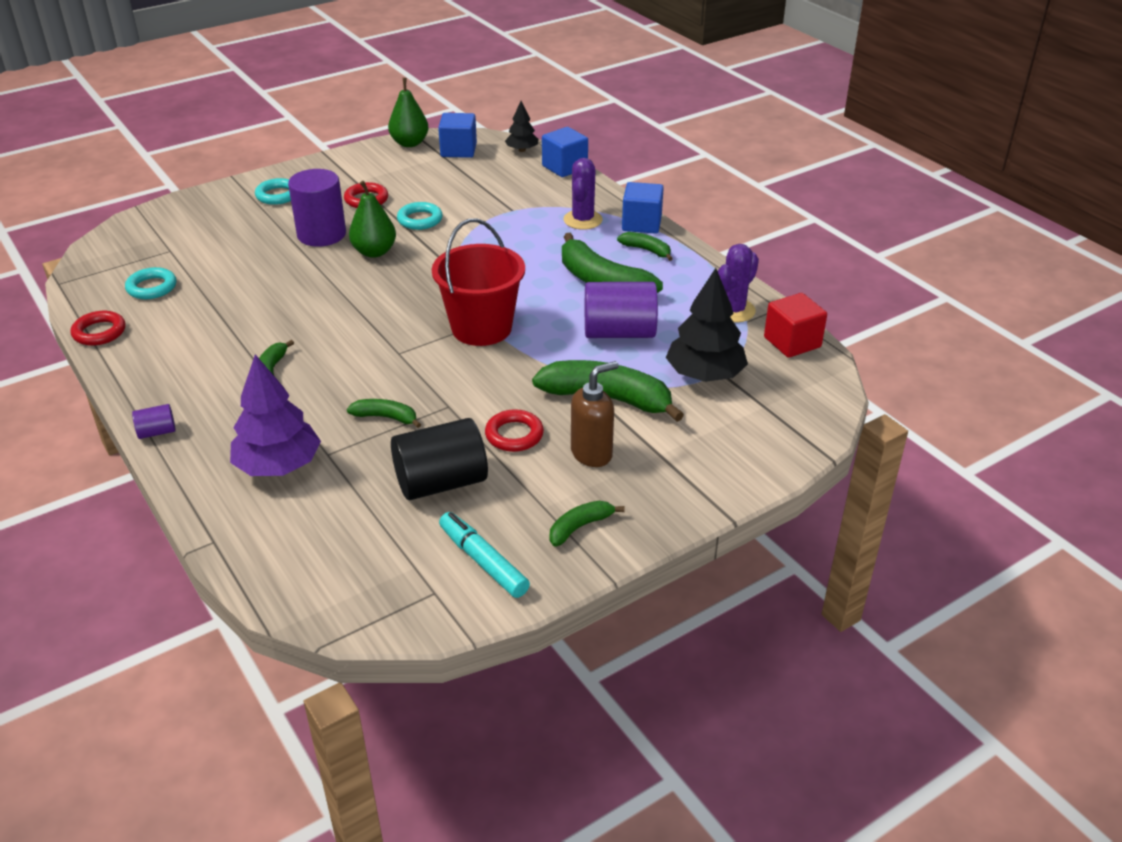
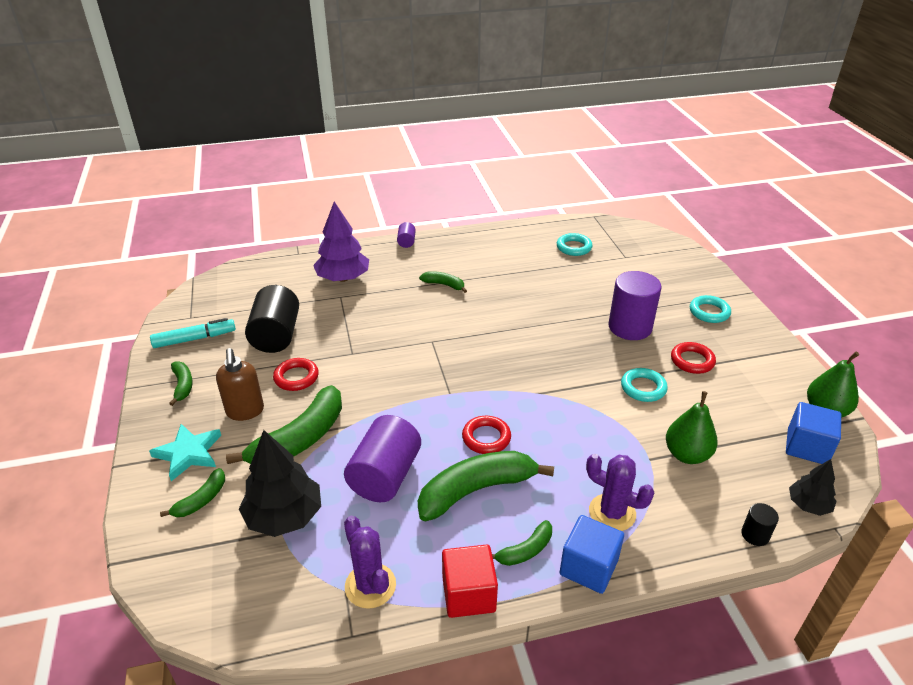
camera: 110 degrees right, 0 degrees up
(99, 332) = (525, 228): red ring -> red ring (486, 438)
(374, 252) = (590, 351): green pear -> green pear (687, 454)
(386, 417) = (359, 324): green banana -> green banana (201, 500)
(481, 328) = (440, 390): red bucket -> none
(564, 167) = (755, 535): blue cube -> black cylinder
(678, 470) = (188, 453): none -> turquoise star
(792, 342) = (284, 617): red cube -> red cube (468, 594)

